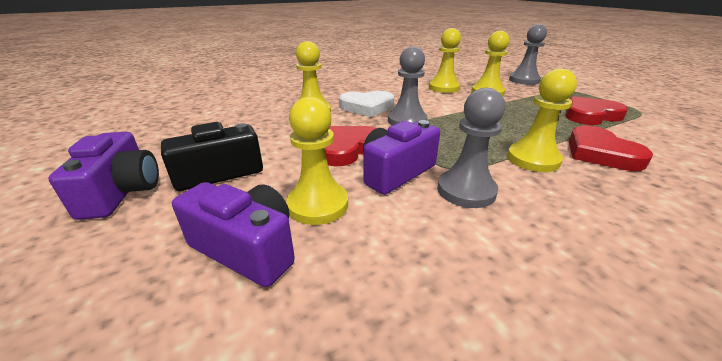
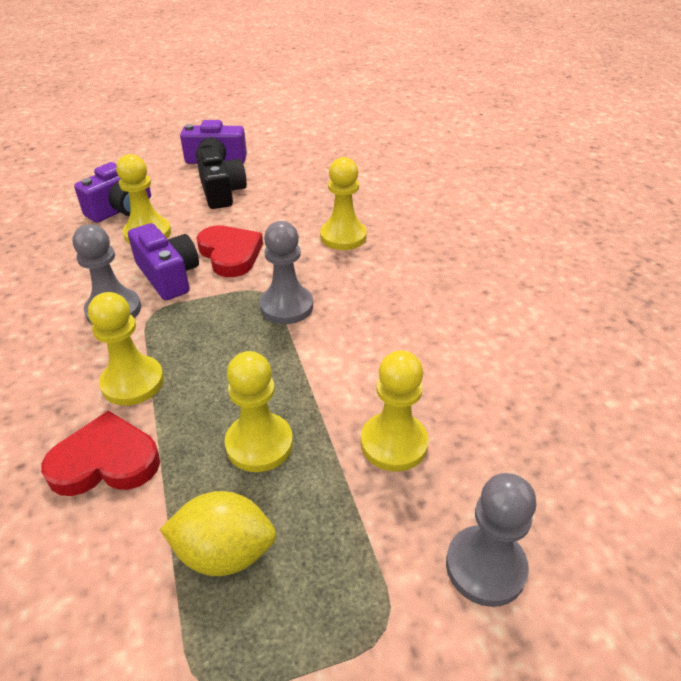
camera: 100 degrees right, 10 degrees up
(367, 107) = (349, 280): white heart -> none
(444, 88) = (432, 385): yellow pawn -> yellow pawn (259, 444)
(590, 115) = (224, 552): red heart -> yellow lemon

